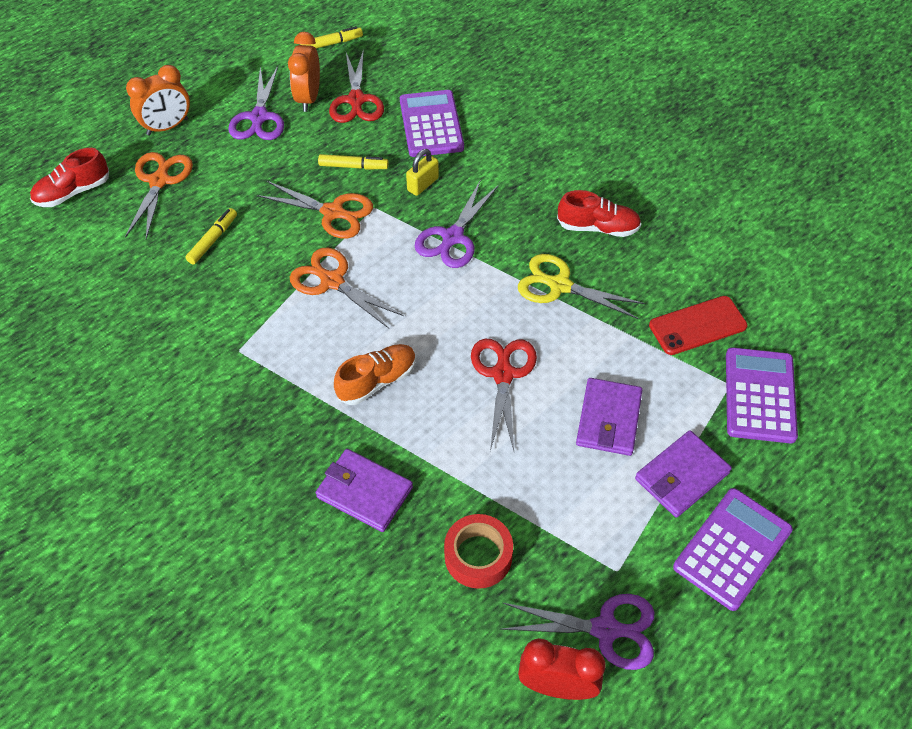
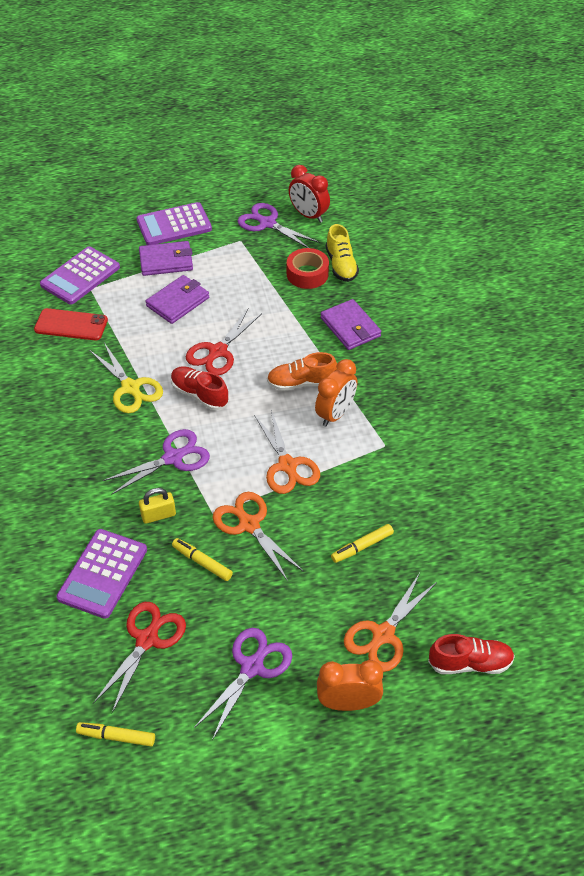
camera: 150 degrees left, 5 degrees down
(308, 98) = (190, 667): orange clock -> orange clock (335, 414)
(441, 600) = (341, 265): none -> yellow shoe
(598, 227) = (63, 415): red shoe -> red shoe (199, 395)

